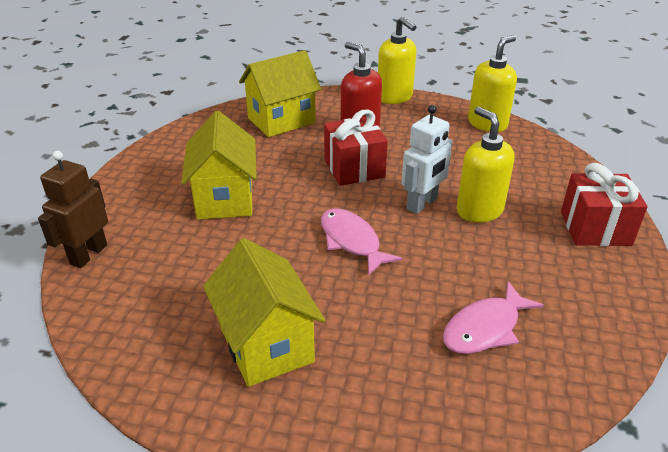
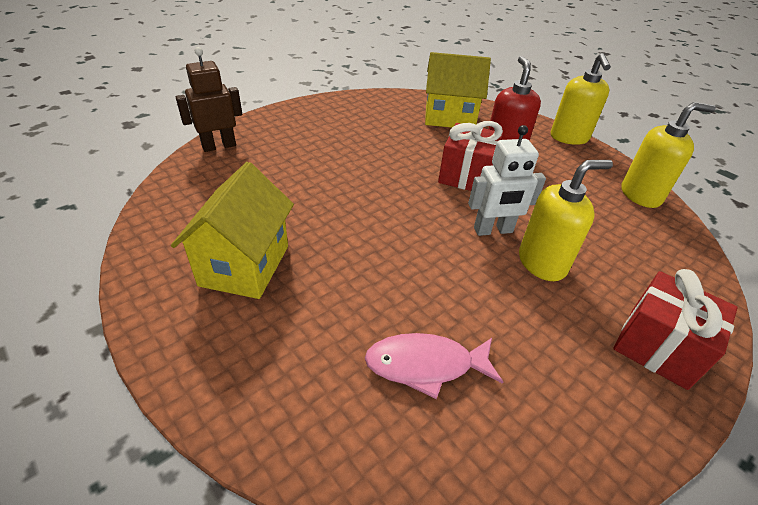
camera: 35 degrees right, 5 degrees up
(225, 198) = (343, 152): yellow house -> none
(352, 241) = (397, 228): pink fish -> none
(479, 210) = (542, 263): yellow soap dispenser -> yellow soap dispenser turned 60 degrees clockwise

